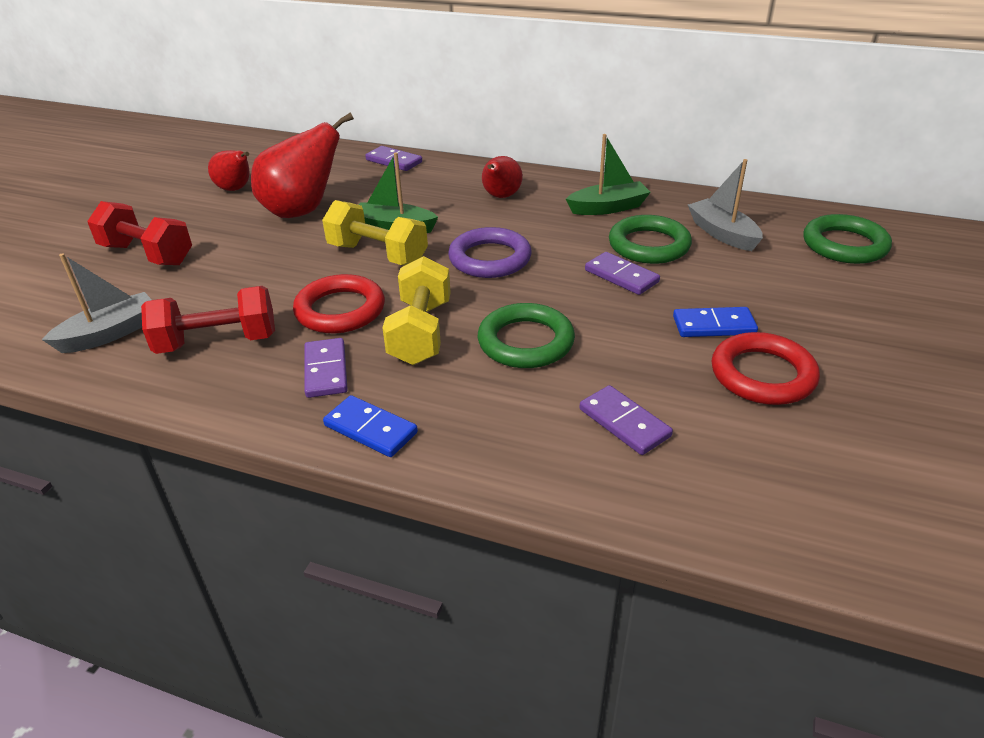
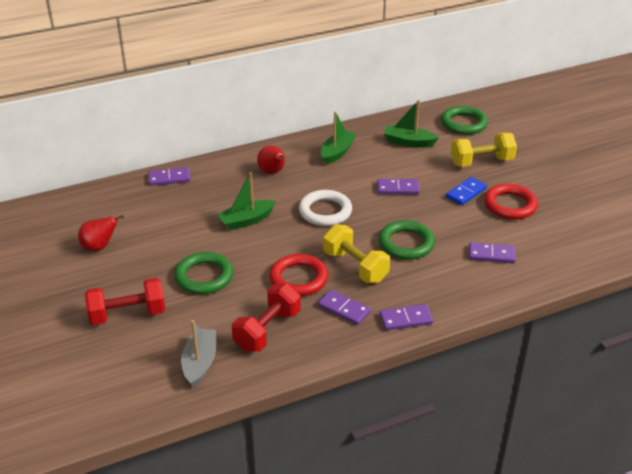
camera: 45 degrees left, 0 degrees up
(302, 211) = (173, 238): red pear -> none
(370, 429) = (406, 319): blue domino -> purple domino
(378, 254) = (265, 240): yellow dumbbell -> yellow dumbbell (481, 162)
(490, 259) = (325, 211): purple ring -> white ring
(649, 245) = (386, 165): green ring -> green ring (204, 277)
(722, 234) = (408, 142): grey boat -> green boat

